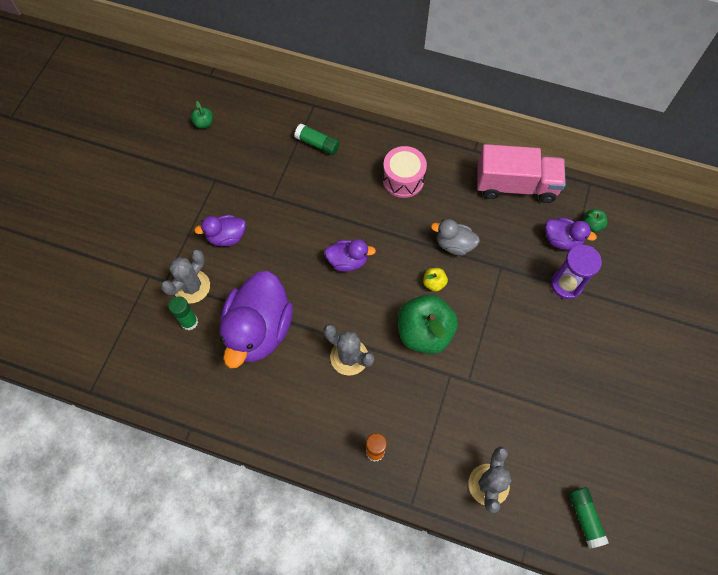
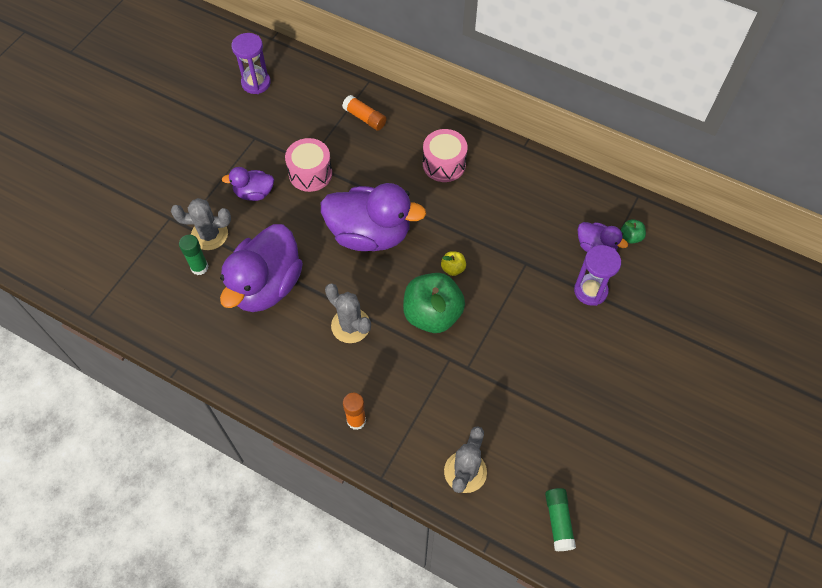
camera: 10 degrees right, 5 degrees down
(192, 287) = (209, 235): grey cactus -> grey cactus turned 45 degrees clockwise
(204, 123) = (256, 83): green apple -> purple hourglass
(277, 208) = (310, 173): none -> pink drum
(317, 144) = (365, 118): green glue stick -> orange glue stick
(348, 261) = (370, 234): purple duck -> purple duck, size x2.01
(454, 244) = (482, 234): grey duck -> none
(515, 185) = (559, 187): pink truck -> none

